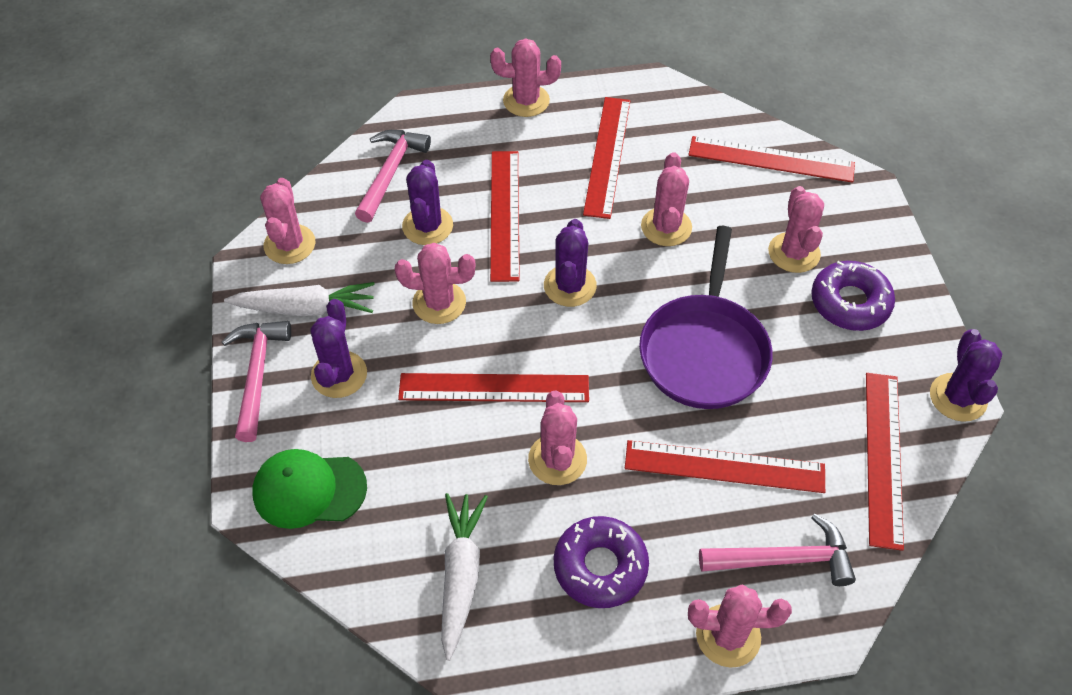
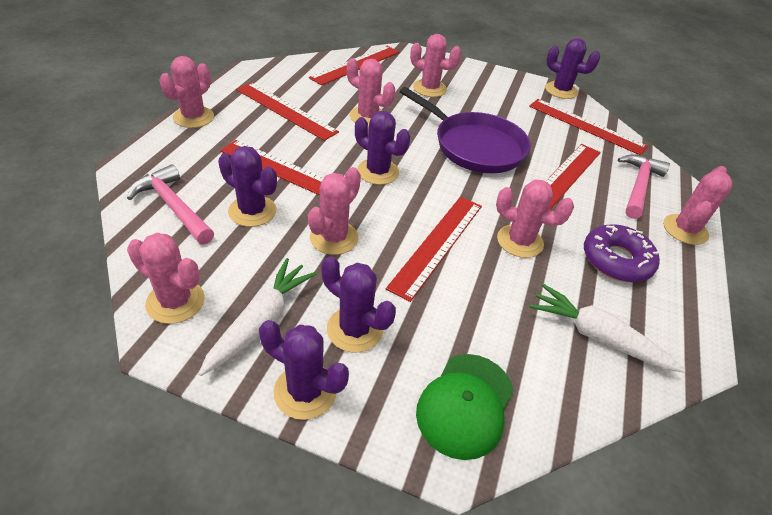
camera: 65 degrees left, 10 degrees down
(257, 374) = (305, 391): pink hammer -> purple cactus
(850, 302) = (478, 89): purple donut -> none

